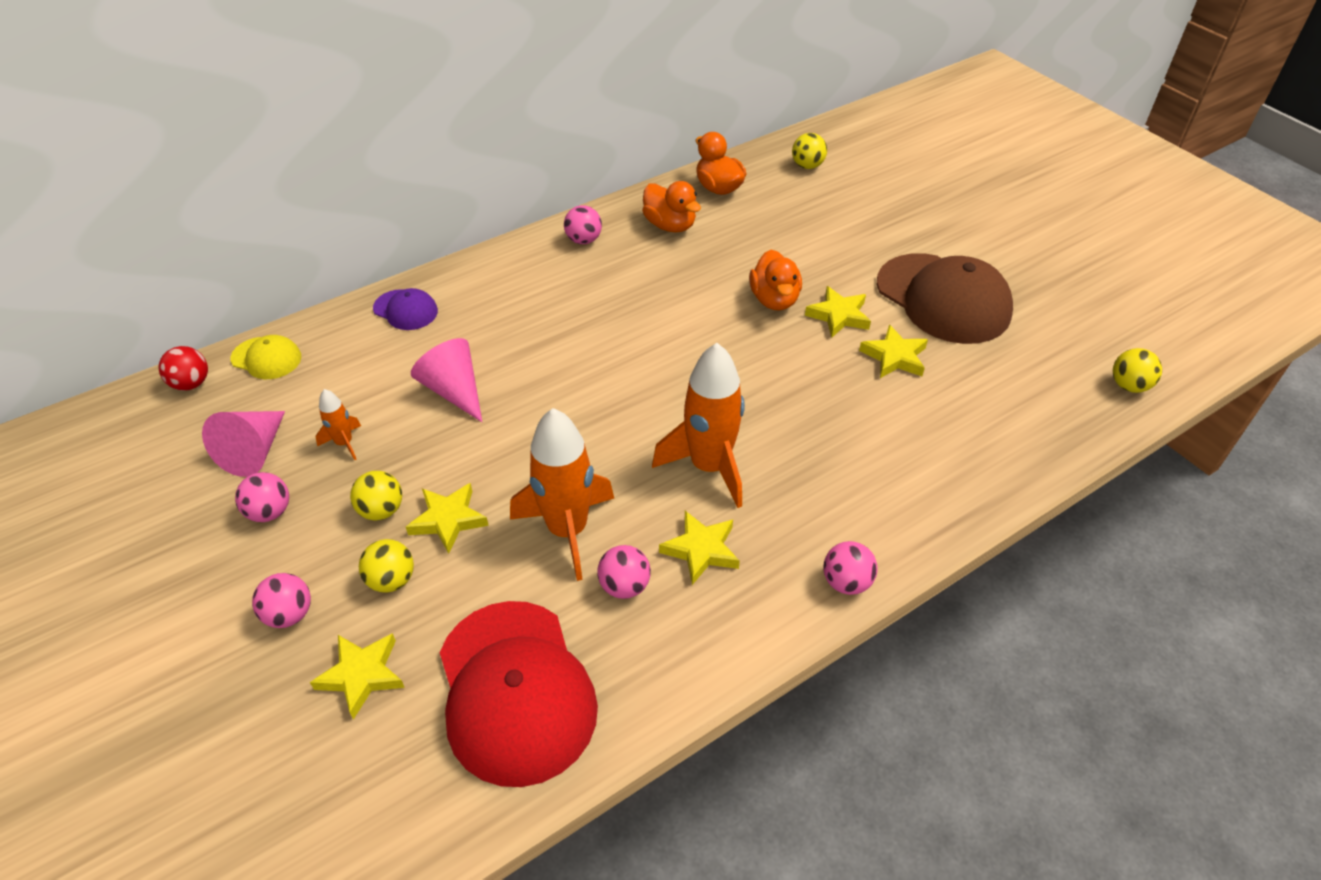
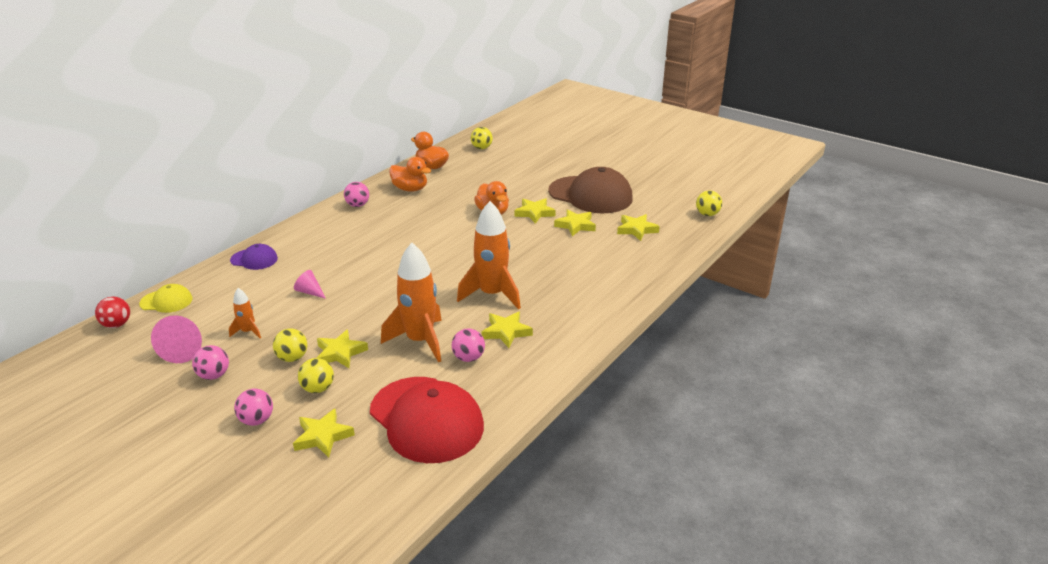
camera: 20 degrees left, 15 degrees down
(454, 391) = (310, 292): pink cone -> pink cone, size x0.59
(846, 582) = (596, 327): pink ball -> none
(992, 390) = (636, 230): none -> yellow star

